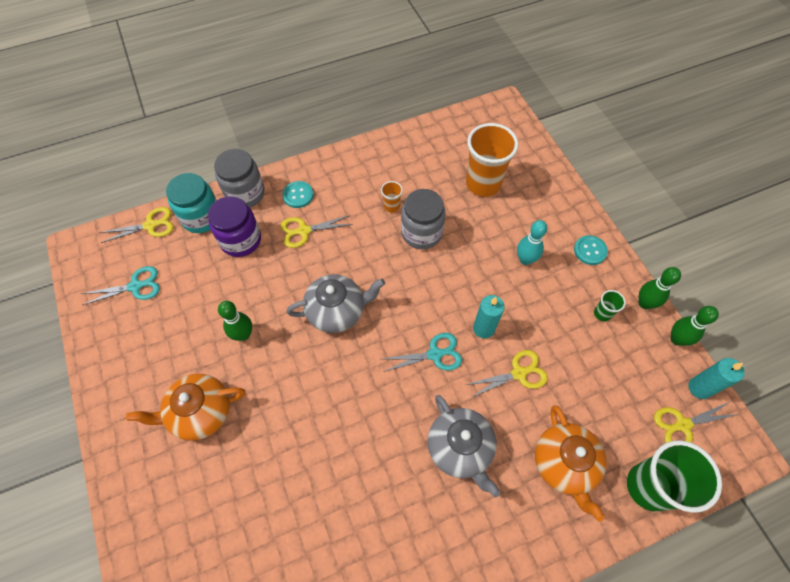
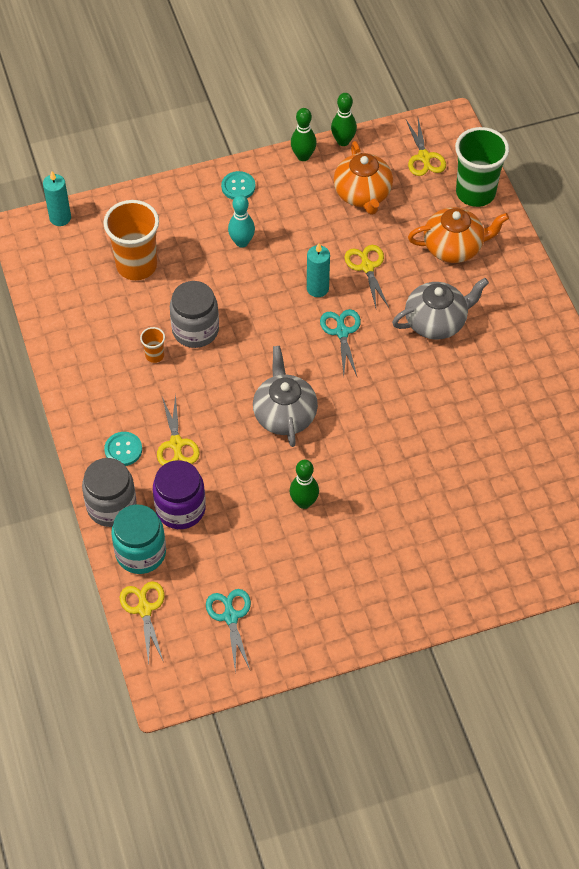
camera: 85 degrees left, 5 degrees down
(200, 412) = (388, 538): orange teapot -> orange teapot (363, 194)
(602, 313) = (311, 191): green cup -> none
(699, 388) = (391, 137): turquoise candle -> turquoise candle (60, 218)

